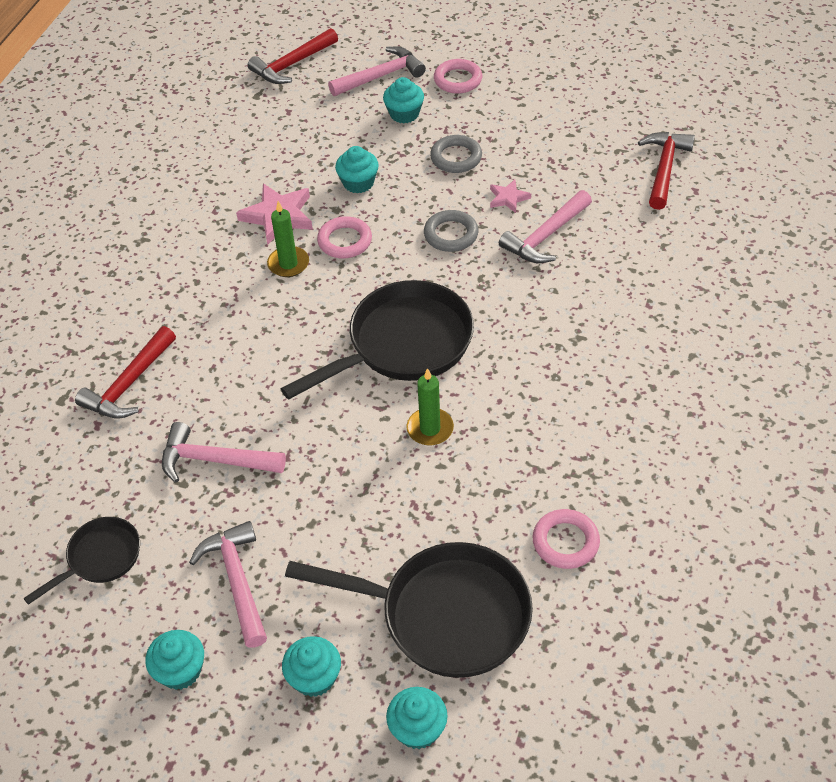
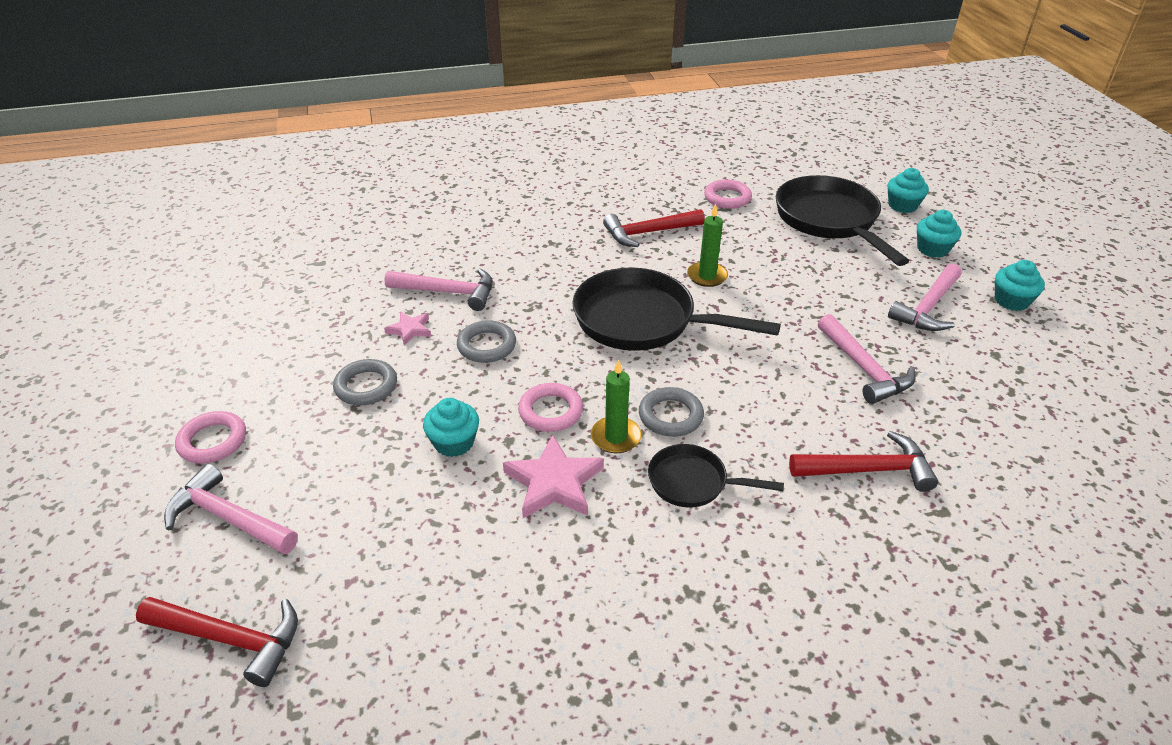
camera: 125 degrees left, 10 degrees down
(100, 558) = (1013, 384): black pan -> black pan (693, 482)
(280, 303) = (670, 416): none -> grey ring
(404, 114) = (304, 459): turquoise cupcake -> none
(664, 169) = (313, 259): red hammer -> red hammer (648, 233)

